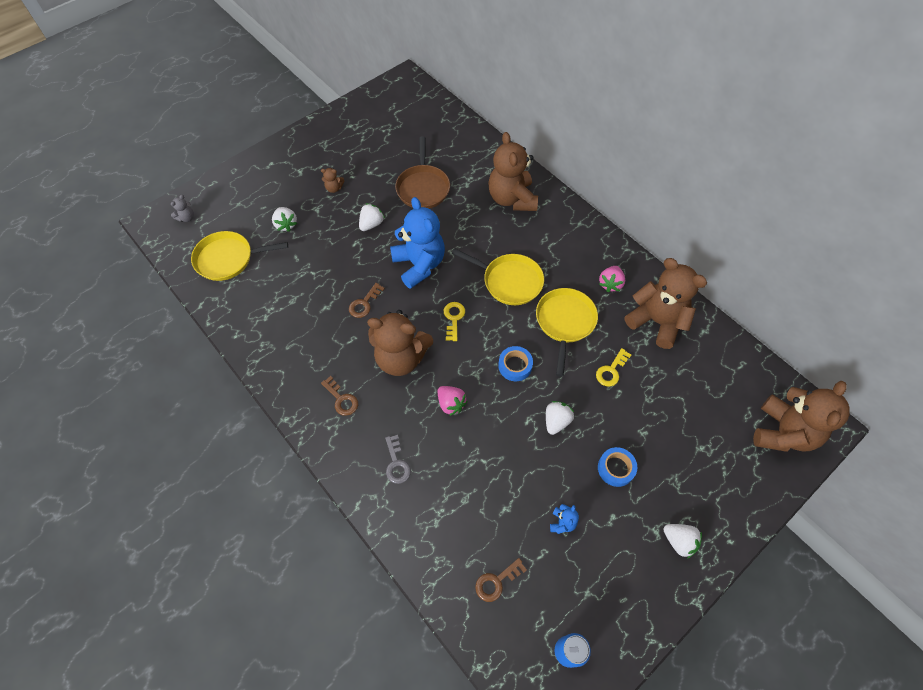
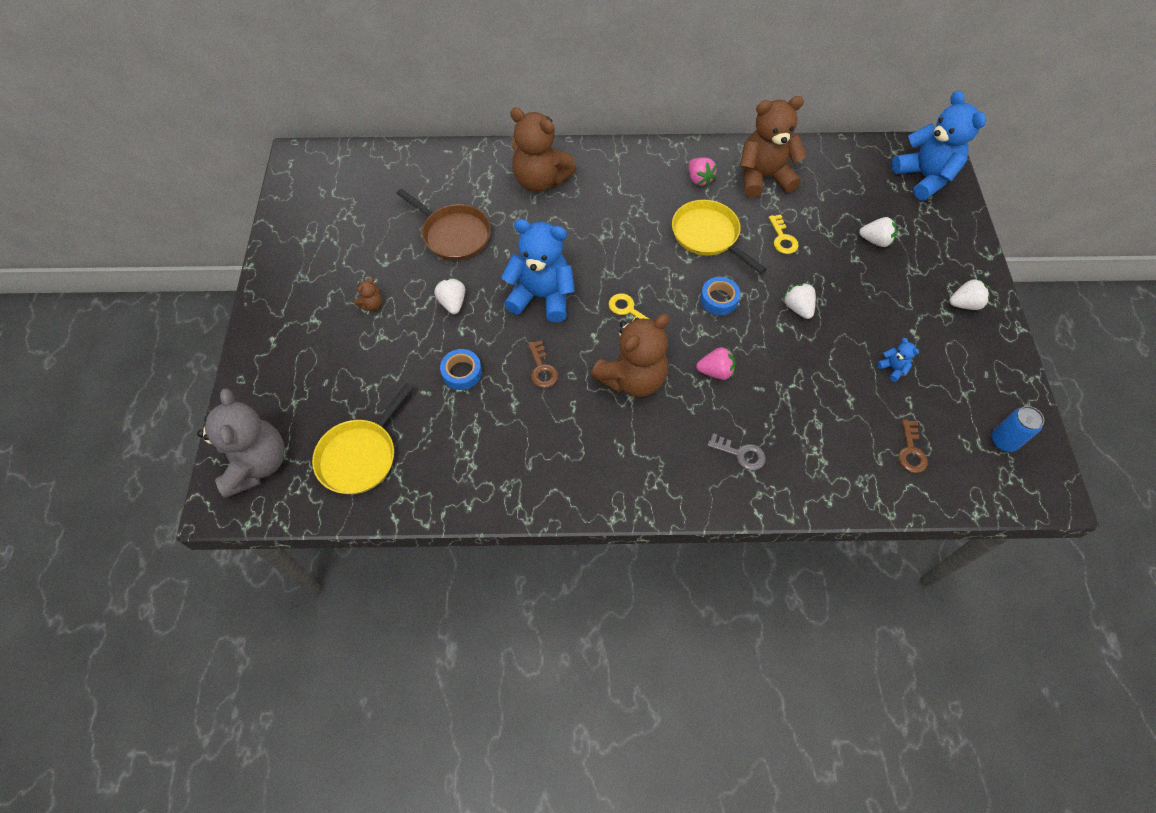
camera: 50 degrees left, 0 degrees up
(187, 218) = (256, 464): grey teddy bear -> grey teddy bear, size x2.47
(286, 224) = (372, 375): white strawberry -> white strawberry (875, 241)
(341, 399) = (633, 456): brown key -> none
(509, 281) = (628, 243): yellow pan -> none
(616, 468) = (873, 299): blue tape -> blue tape (462, 372)
(783, 432) = (924, 177): brown teddy bear -> blue teddy bear

